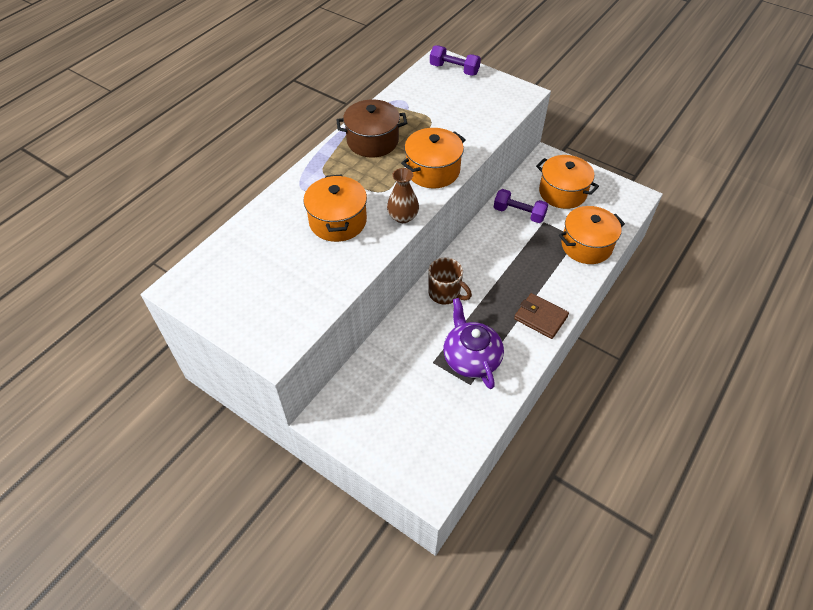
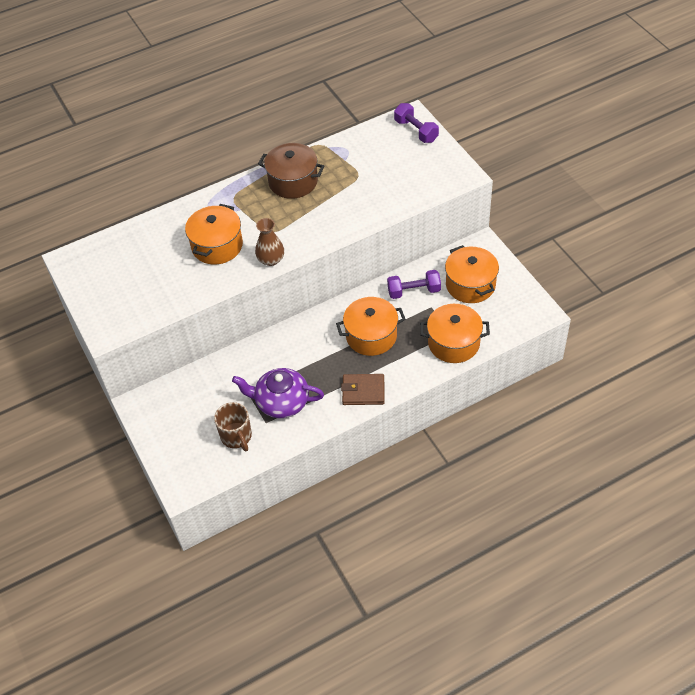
camera: 30 degrees right, 0 degrees up
(432, 170) = (324, 226): orange pot -> orange pot (371, 336)
(445, 293) = (297, 340): brown mug -> brown mug (236, 437)
(471, 357) = (281, 402): purple teapot -> purple teapot turned 90 degrees counterclockwise
(519, 213) = (414, 291): purple dumbbell -> purple dumbbell turned 60 degrees counterclockwise
(540, 317) = (363, 391): brown wallet -> brown wallet turned 60 degrees counterclockwise

